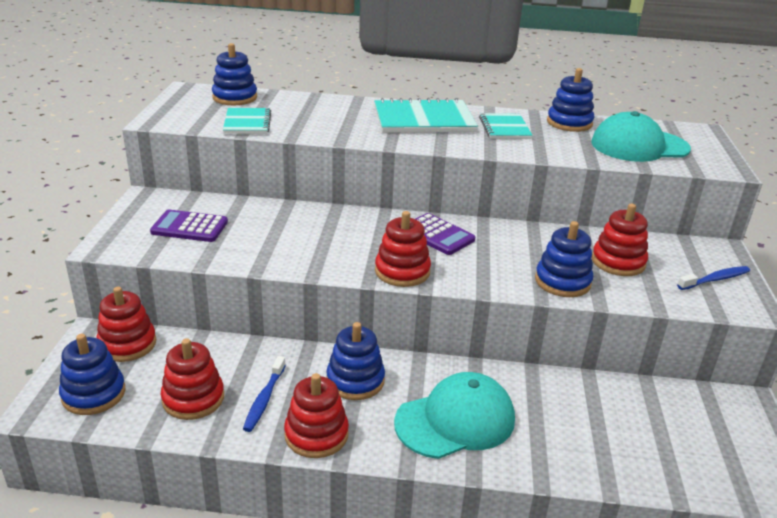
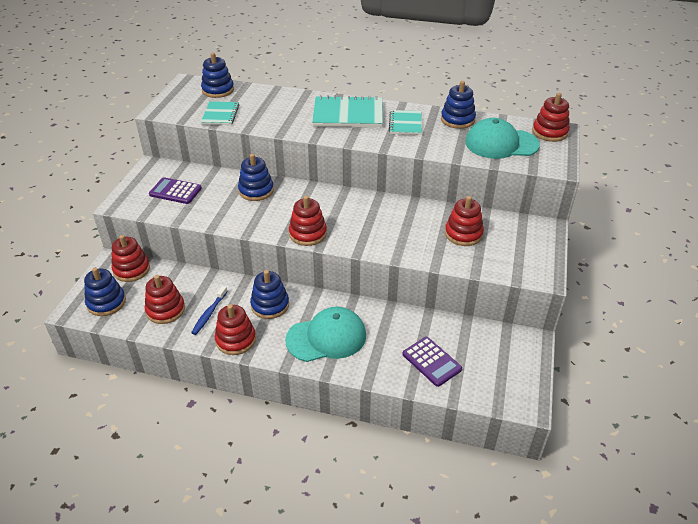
camera: 10 degrees right, 10 degrees up
(437, 235) = (342, 205): purple calculator -> purple calculator (431, 362)
(562, 281) = (416, 248): blue stacking toy -> blue stacking toy (256, 190)
(692, 133) = (550, 132): none -> red stacking toy
(715, 279) = (528, 252): blue toothbrush -> none

